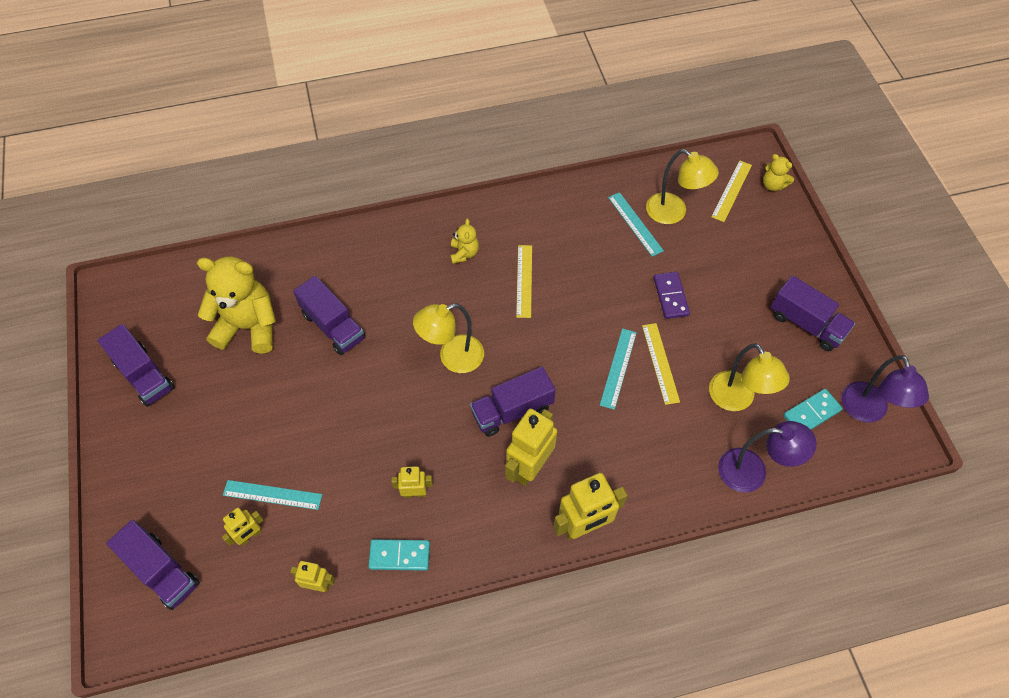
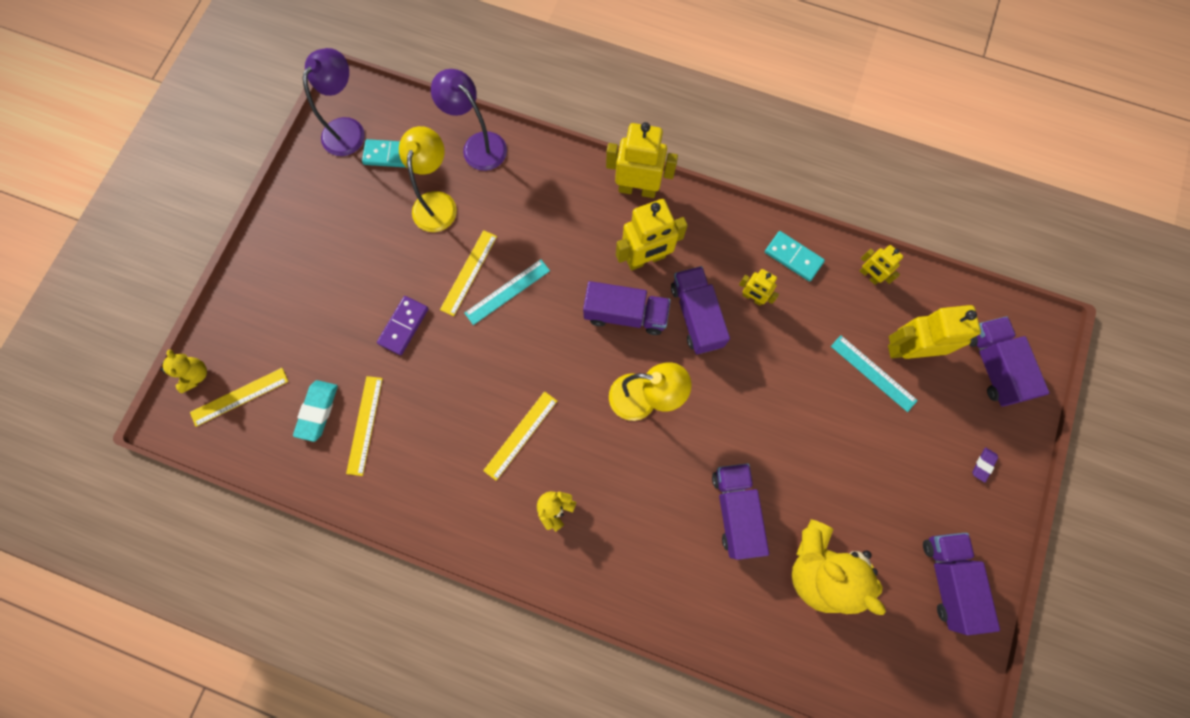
camera: 145 degrees left, 15 degrees up
(143, 477) = (983, 465): none -> purple eraser
(250, 536) = (907, 349): yellow robot -> yellow robot, size x1.82
(635, 224) = (364, 425): turquoise ruler -> yellow ruler
(673, 213) = (318, 411): yellow lamp -> turquoise eraser
(806, 324) = (317, 224): purple truck -> purple truck (696, 316)

